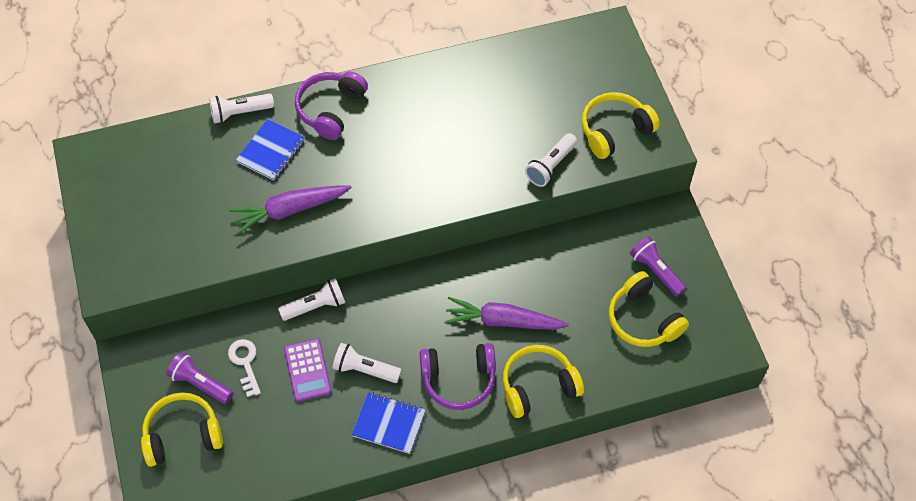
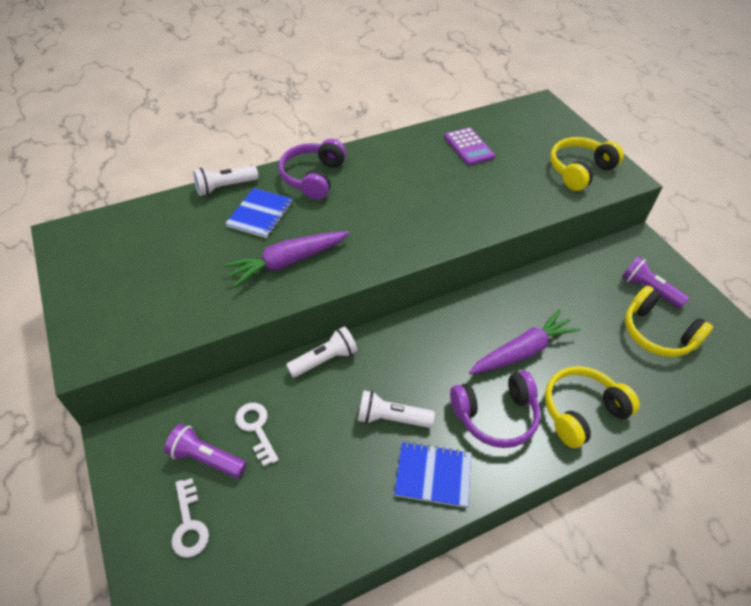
camera: 10 degrees left, 10 degrees down
(182, 435) = (189, 524): yellow headphones -> white key
(307, 370) = (328, 427): purple calculator -> purple calculator (468, 147)
(503, 321) = (522, 351): purple carrot -> purple carrot turned 150 degrees clockwise
(550, 166) = (534, 201): white flashlight -> none

